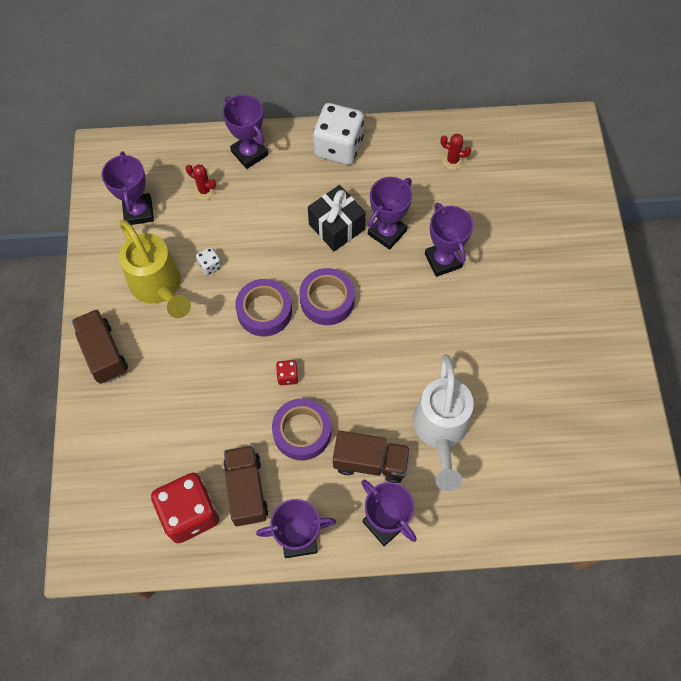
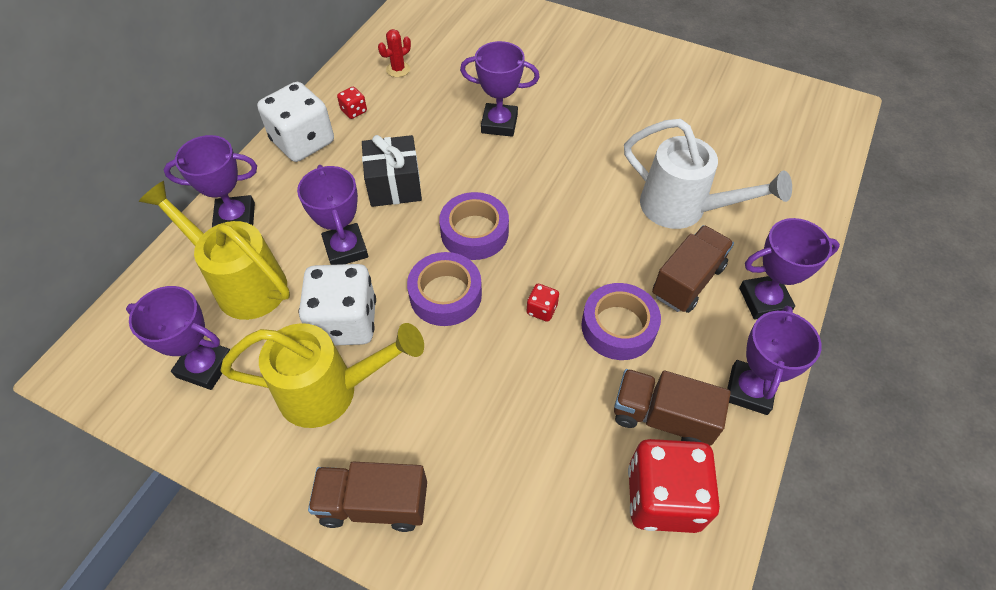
camera: 60 degrees left, 10 degrees down
(204, 190) = (242, 282): red cactus -> yellow watering can
(210, 265) = (345, 322): white dice -> white dice, size x2.34
(387, 232) = (435, 149): purple trophy -> purple trophy (346, 249)
(389, 159) = (354, 111): none -> red dice

